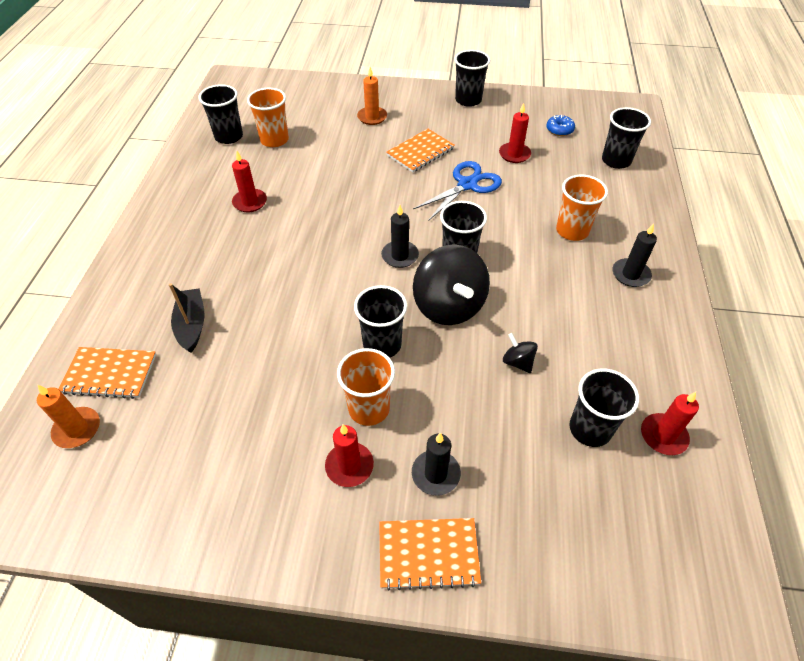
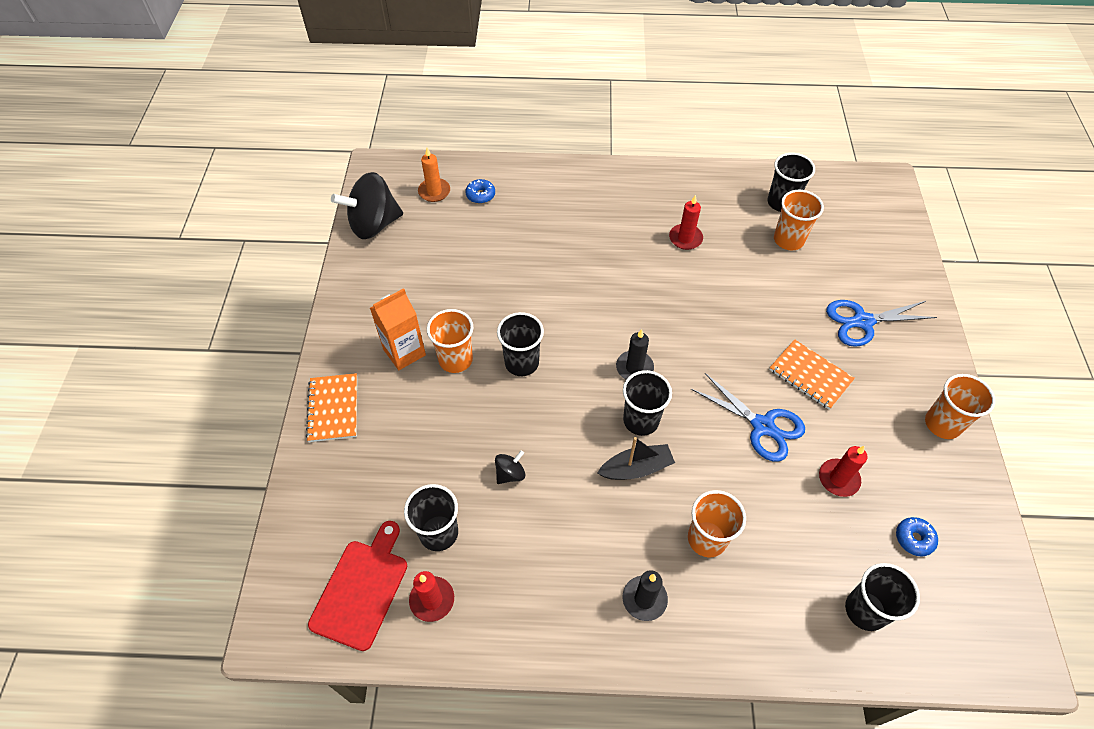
camera: 85 degrees right, 5 degrees up
(109, 374) = (480, 195): orange notebook -> blue donut
(192, 325) = (530, 230): black boat -> black boat (636, 468)
(349, 466) = (404, 352): red candle -> orange carton
(372, 117) = (862, 321): orange candle -> blue scissors
(435, 474) = (396, 410): black candle -> none
(449, 306) = (573, 413): black spinning top -> black spinning top (374, 224)
(468, 100) = (942, 424): black cup -> orange cup
(665, 507) = (361, 589): none -> red cutting board

